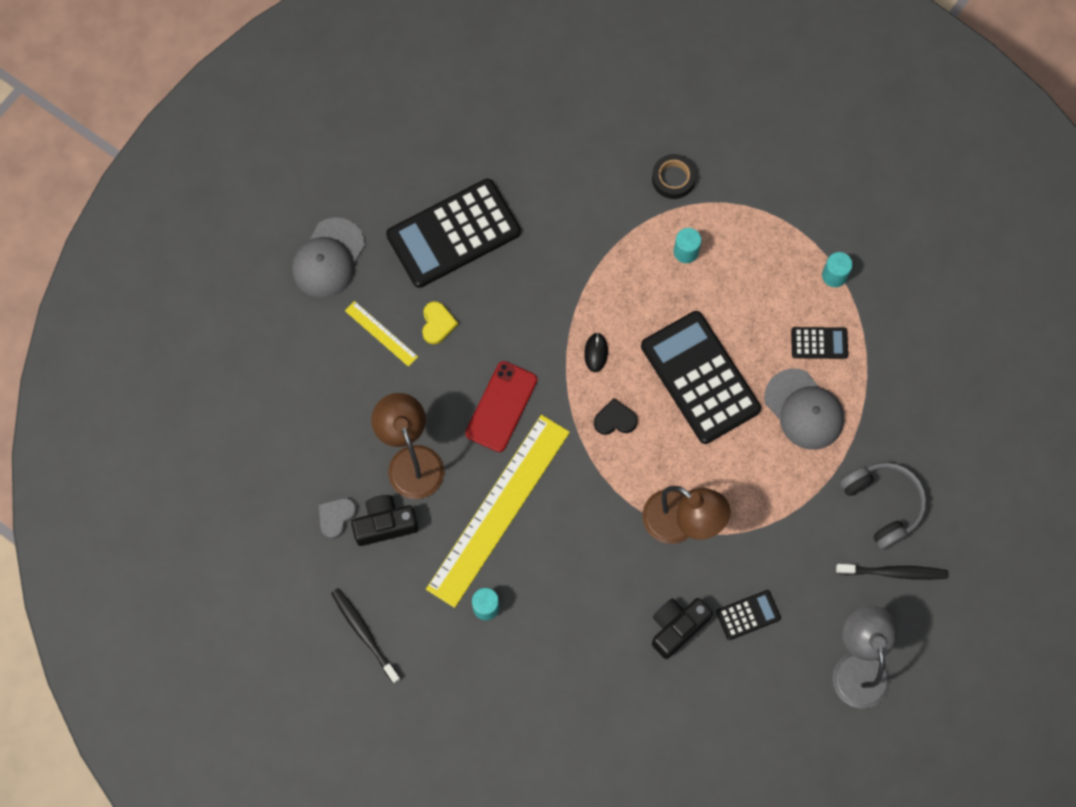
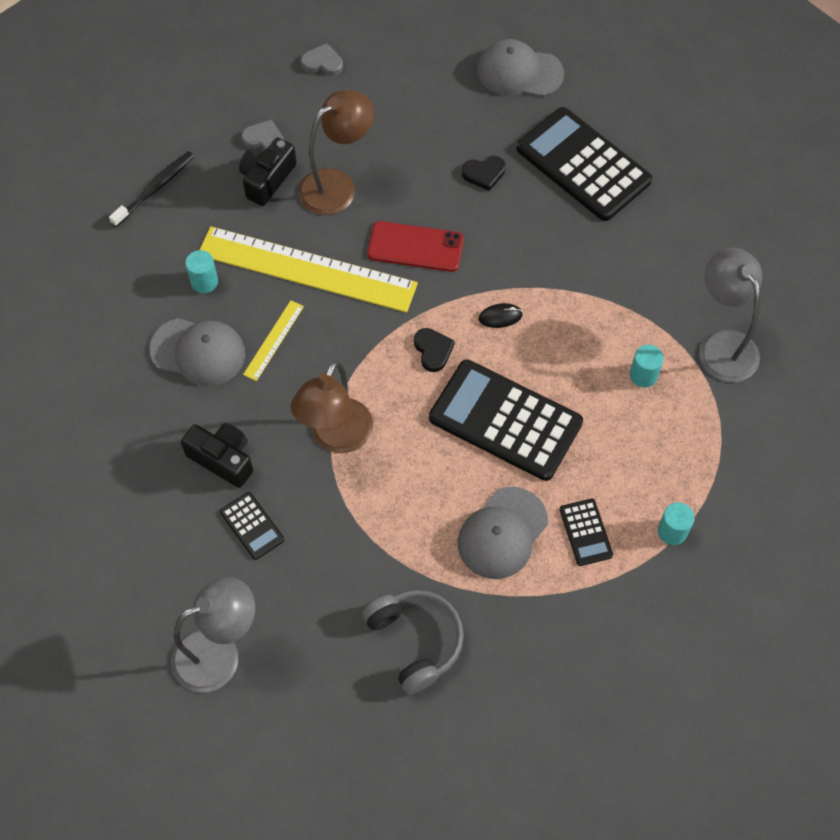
camera: 75 degrees right, 10 degrees down
(258, 440) = (322, 63): none -> grey heart
(381, 333) = (458, 131): yellow ruler -> yellow ruler (273, 340)
(385, 524) = (267, 179): black camera -> black camera turned 120 degrees counterclockwise
(437, 324) = (484, 174): yellow heart -> black heart
(561, 627) = (198, 352): none -> grey cap
(673, 178) = (722, 345): black tape -> grey lamp
(700, 377) = (505, 420): black calculator -> black calculator turned 105 degrees counterclockwise
(883, 505) = (415, 641): grey headphones -> grey headphones turned 75 degrees counterclockwise
(893, 572) = (338, 670): black toothbrush -> none

